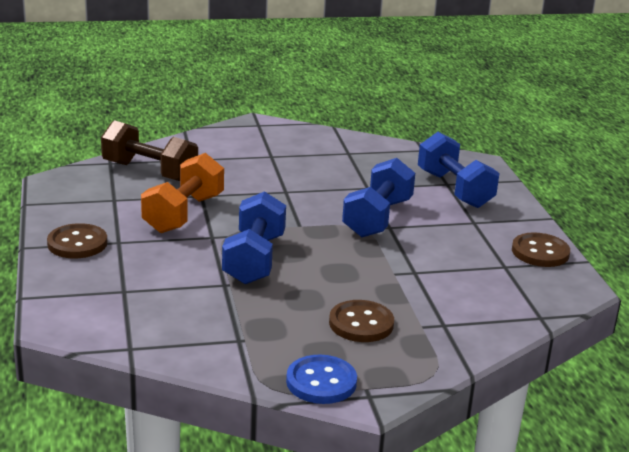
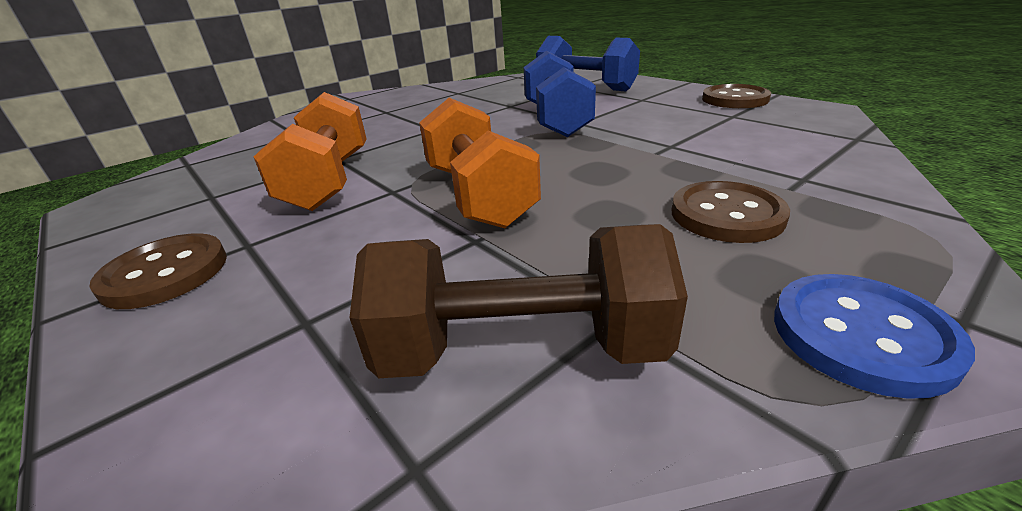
camera: 25 degrees left, 5 degrees up
(149, 172) = (249, 157): brown dumbbell -> brown dumbbell (521, 349)
(254, 259) = (479, 195): blue dumbbell -> orange dumbbell

